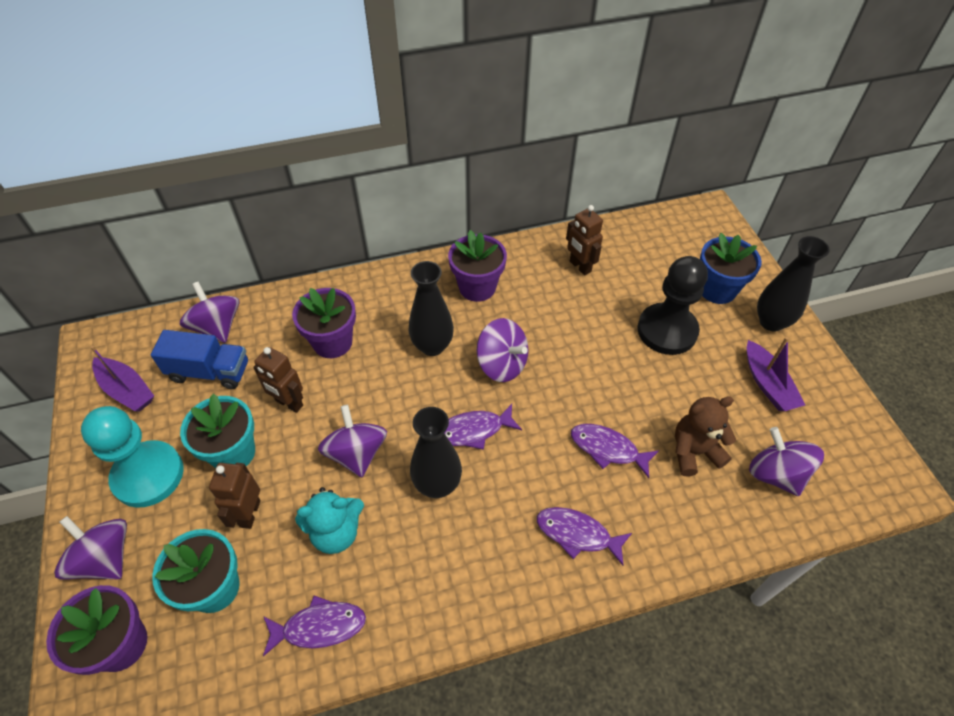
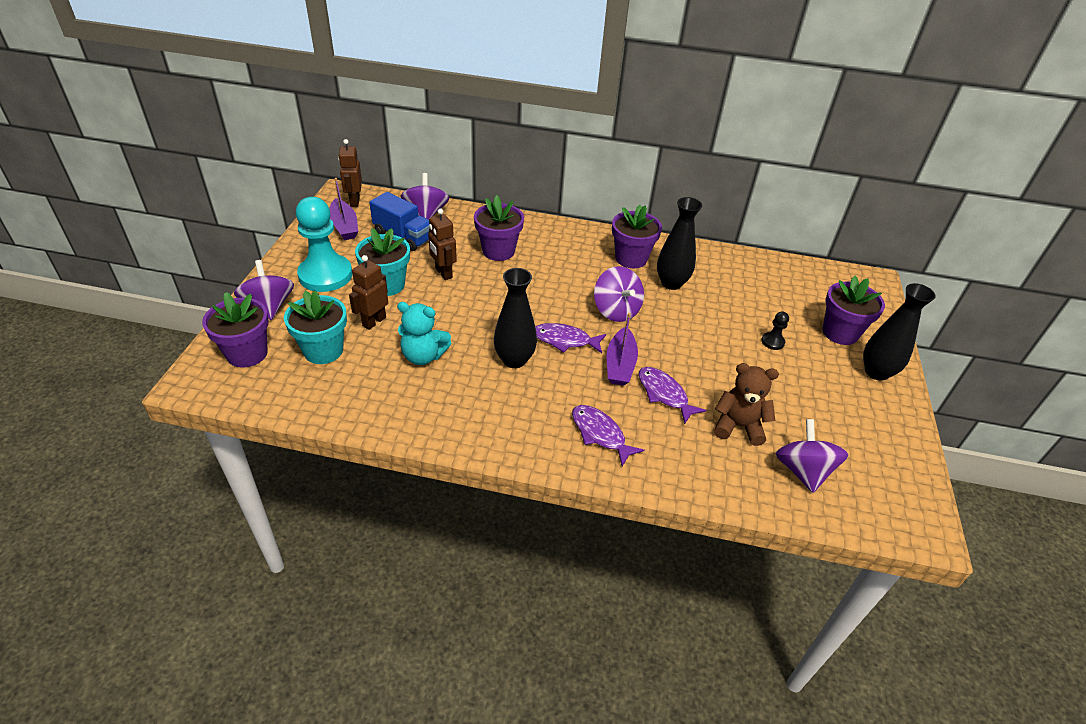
camera: 25 degrees right, 10 degrees down
(319, 627) = (374, 401): purple fish -> none
(356, 453) = (469, 319): purple spinning top -> none
(432, 346) = (570, 280): black vase -> black vase (671, 283)
(580, 266) = (726, 275): brown robot -> brown robot (354, 201)
(667, 330) = (772, 342): black pawn -> black pawn, size x0.41
(717, 289) = (840, 333): blue flower pot -> purple flower pot
(767, 384) = (840, 411): purple boat -> purple boat (620, 364)

